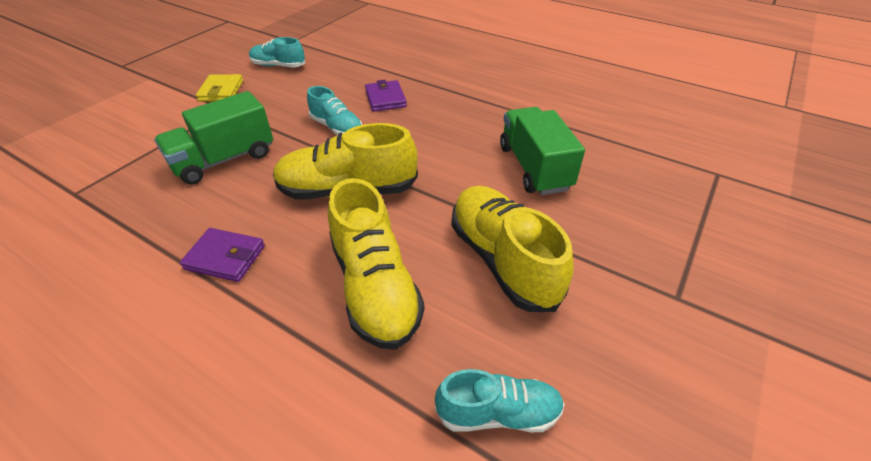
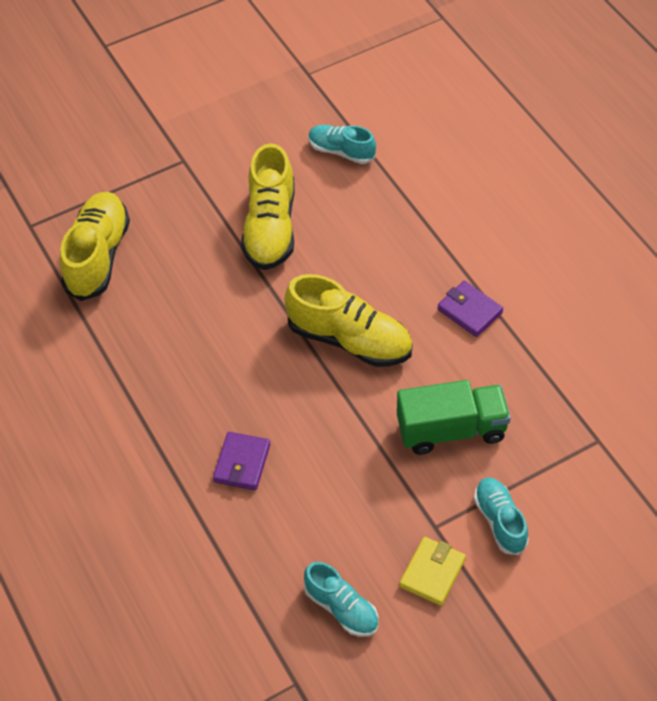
camera: 150 degrees left, 10 degrees up
(336, 128) = (321, 433): turquoise shoe -> turquoise shoe (500, 521)
(375, 286) = (370, 244): yellow shoe -> yellow shoe (98, 256)
(534, 167) = (172, 296): green truck -> none

